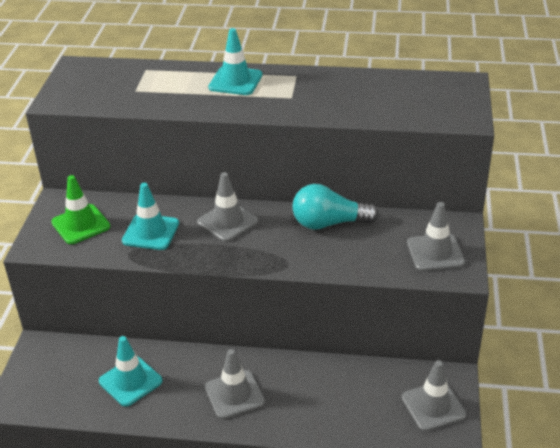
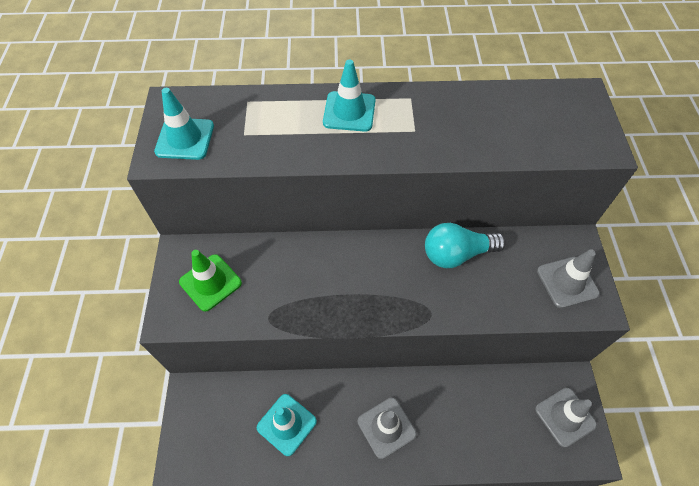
camera: 10 degrees left, 20 degrees up
(151, 232) = (284, 285): turquoise traffic cone -> turquoise traffic cone (185, 139)
(227, 222) = (358, 263): grey traffic cone -> none

